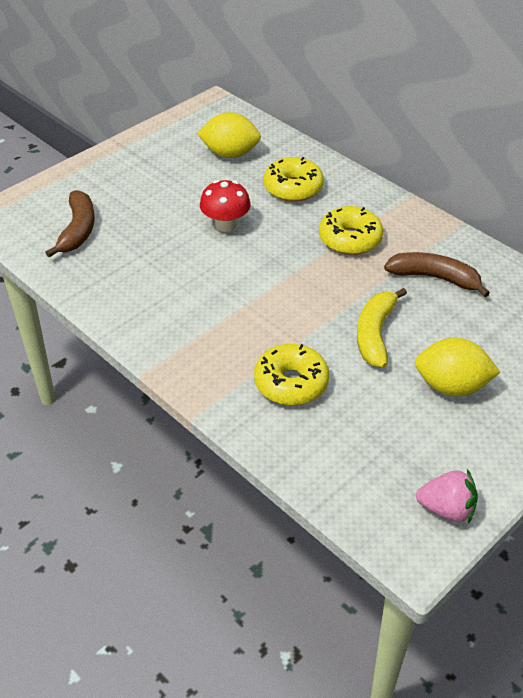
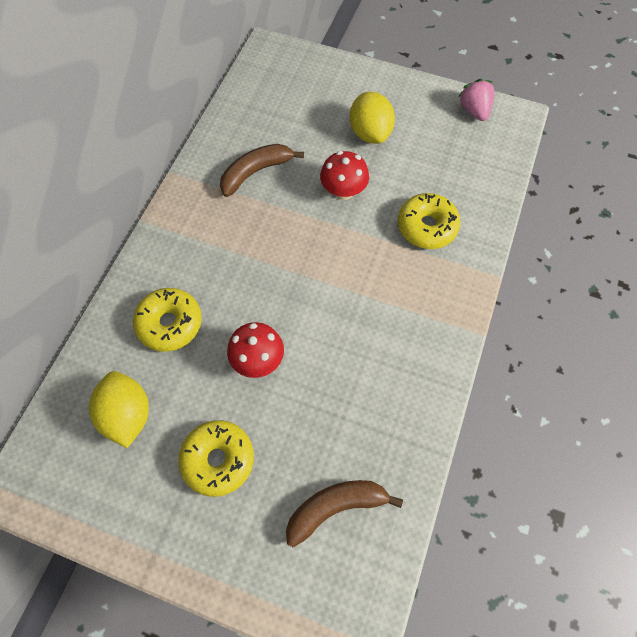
camera: 115 degrees left, 20 degrees up
(350, 239) = (232, 247): yellow donut -> yellow donut (218, 459)
(375, 334) = (343, 191): yellow banana -> red mushroom
(435, 278) = (256, 172): brown banana -> brown banana turned 60 degrees clockwise

